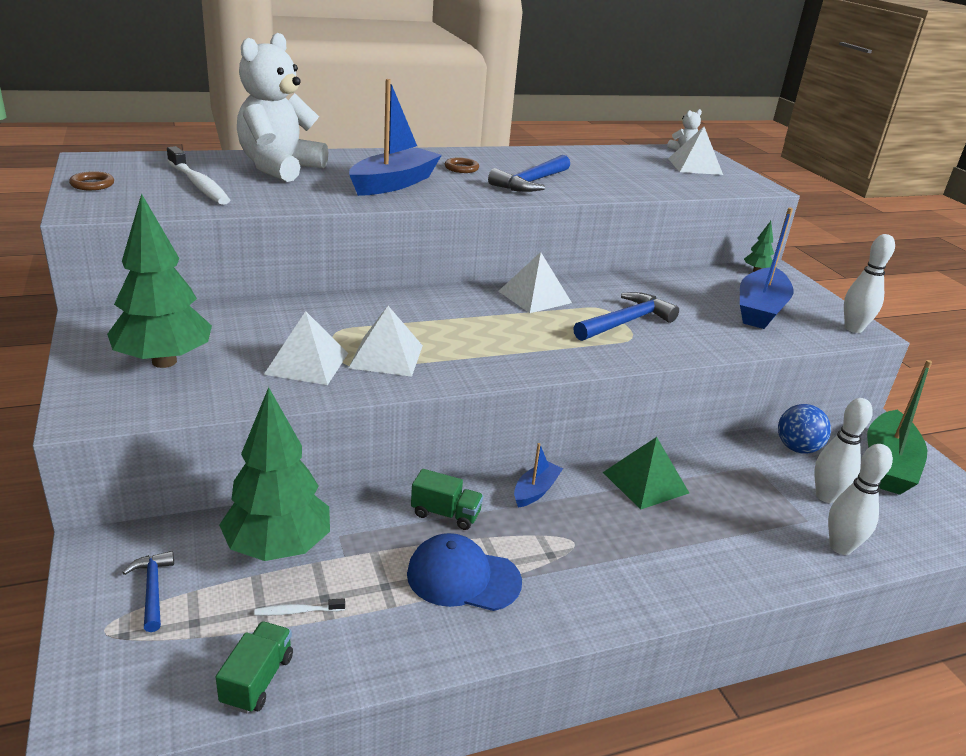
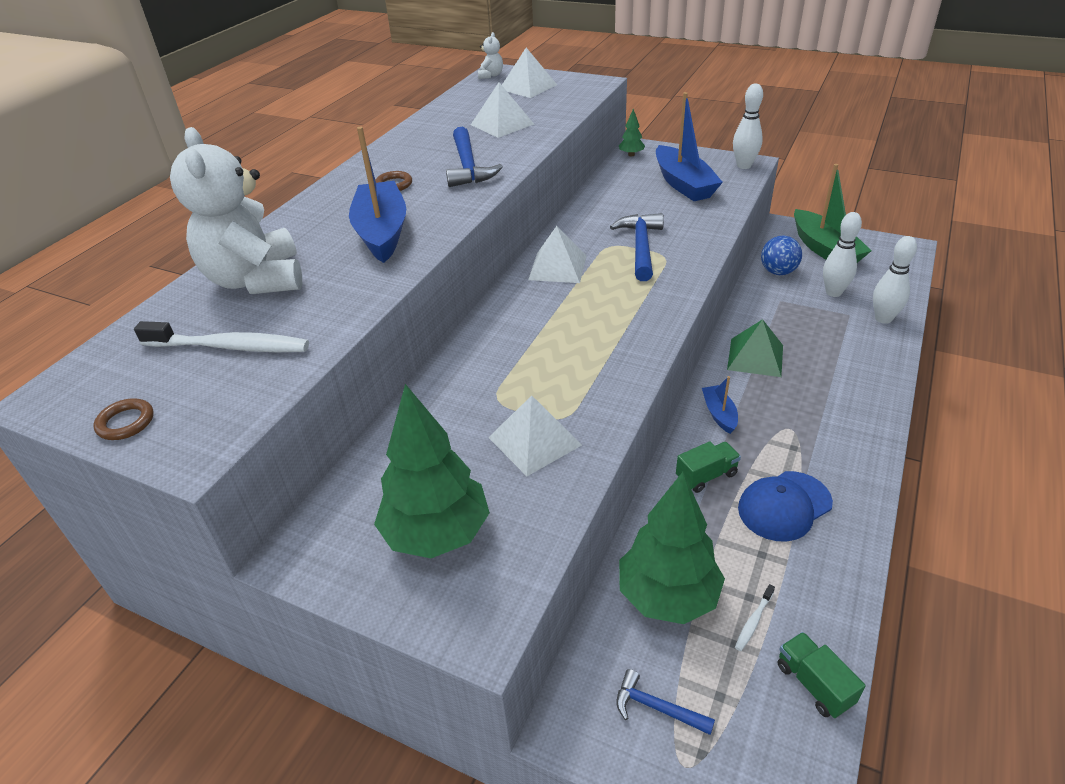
camera: 40 degrees left, 10 degrees up
(386, 356) = (569, 390): white pyramid -> white pyramid (502, 124)

